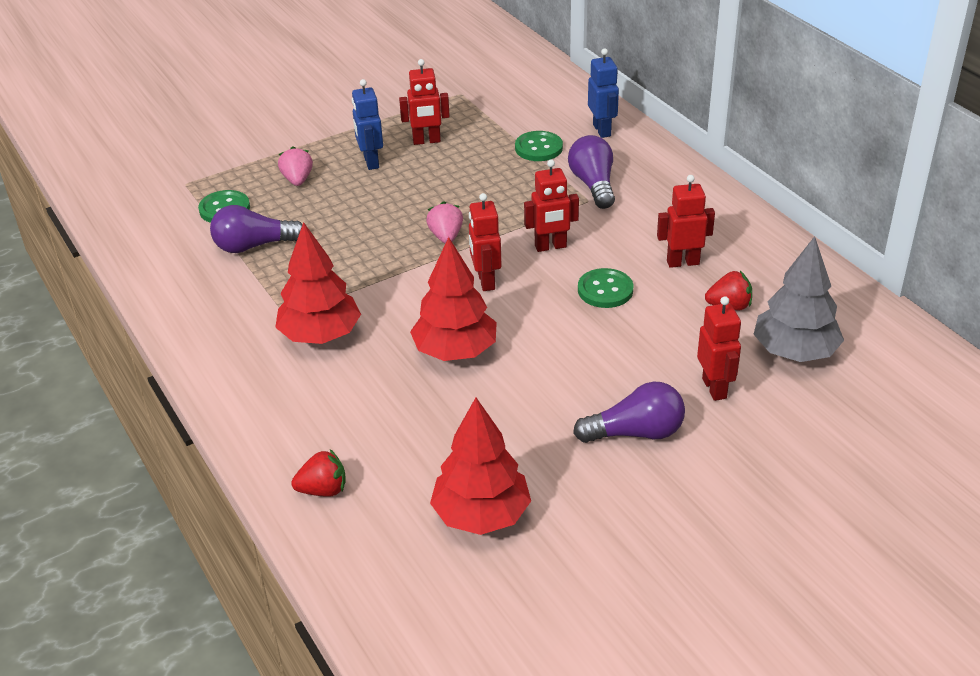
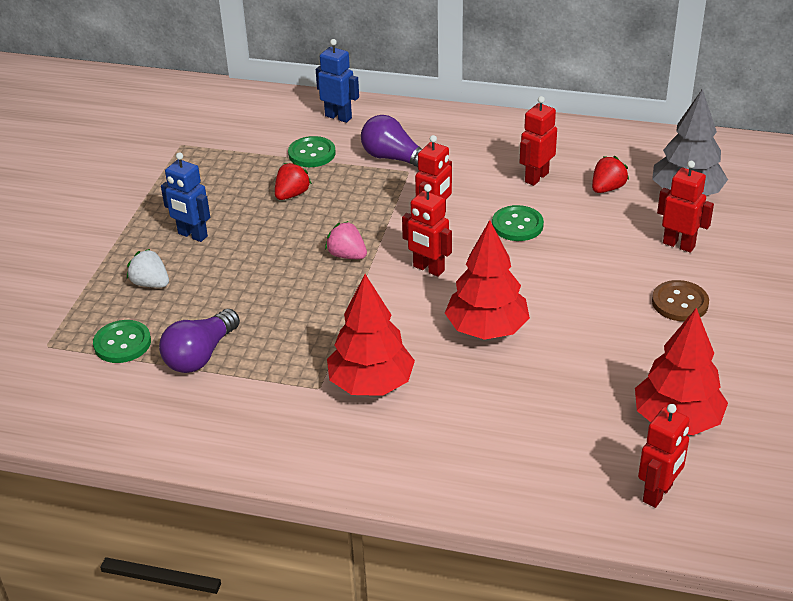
camera: 45 degrees left, 0 degrees up
(297, 180) = (150, 283): pink strawberry -> white strawberry
(323, 490) = (554, 484): red strawberry -> red strawberry (292, 194)
(426, 141) = (213, 195): red robot -> red robot (658, 493)
(636, 433) = (680, 303): purple light bulb -> brown button

